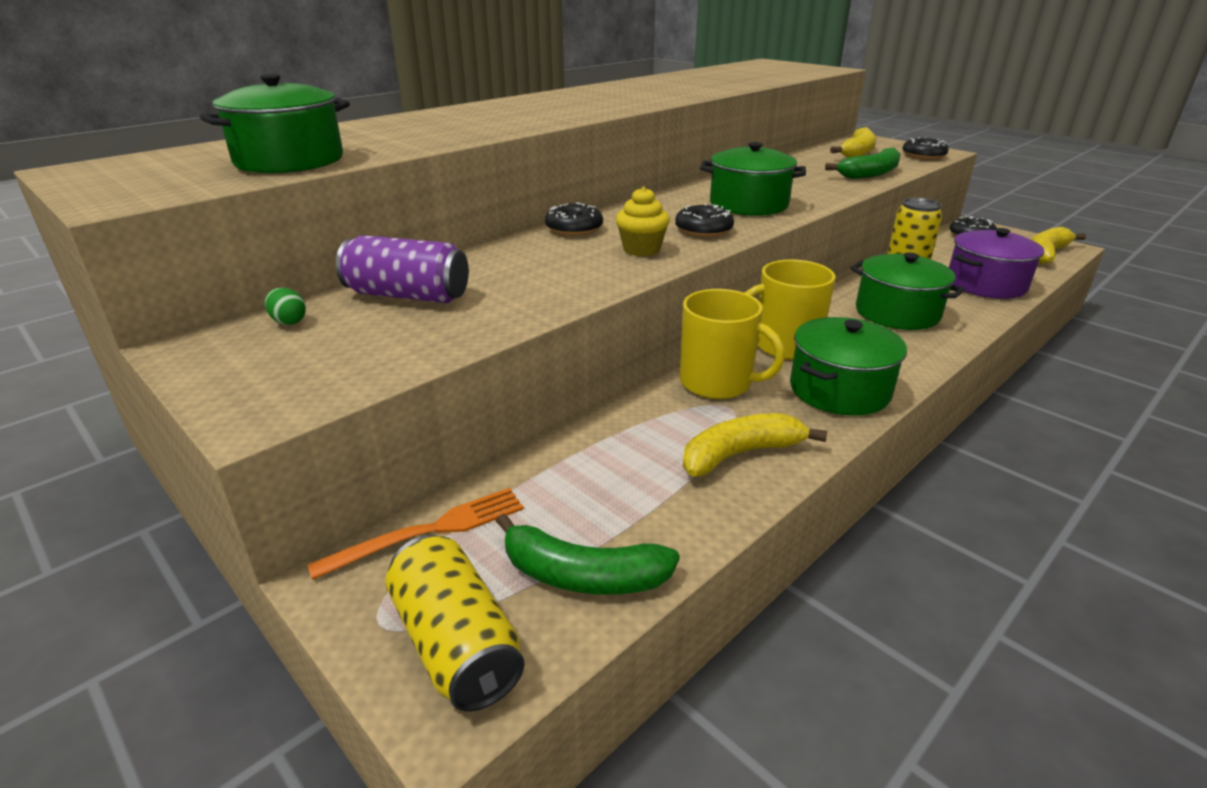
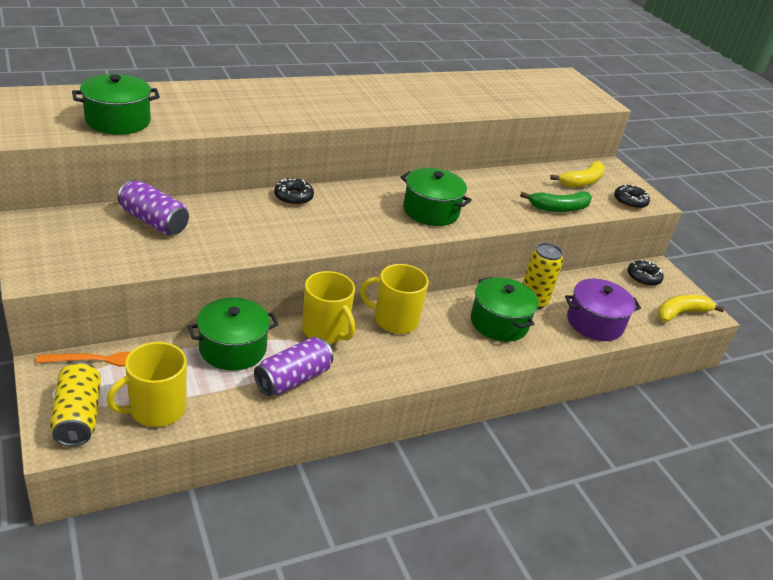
camera: 15 degrees right, 5 degrees up
(289, 321) = (82, 220): green egg -> none
(582, 575) = (156, 409): green banana -> yellow mug
(641, 249) = (316, 229): yellow cupcake -> none
(703, 230) = (373, 225): black donut -> none
(740, 454) = (293, 379): yellow banana -> purple can
(839, 390) = (394, 362): green pot -> green pot (233, 348)

